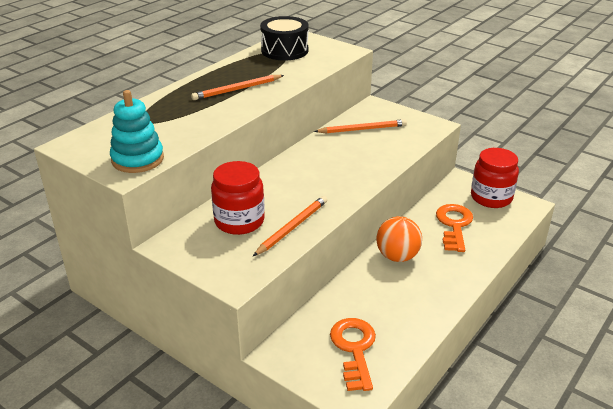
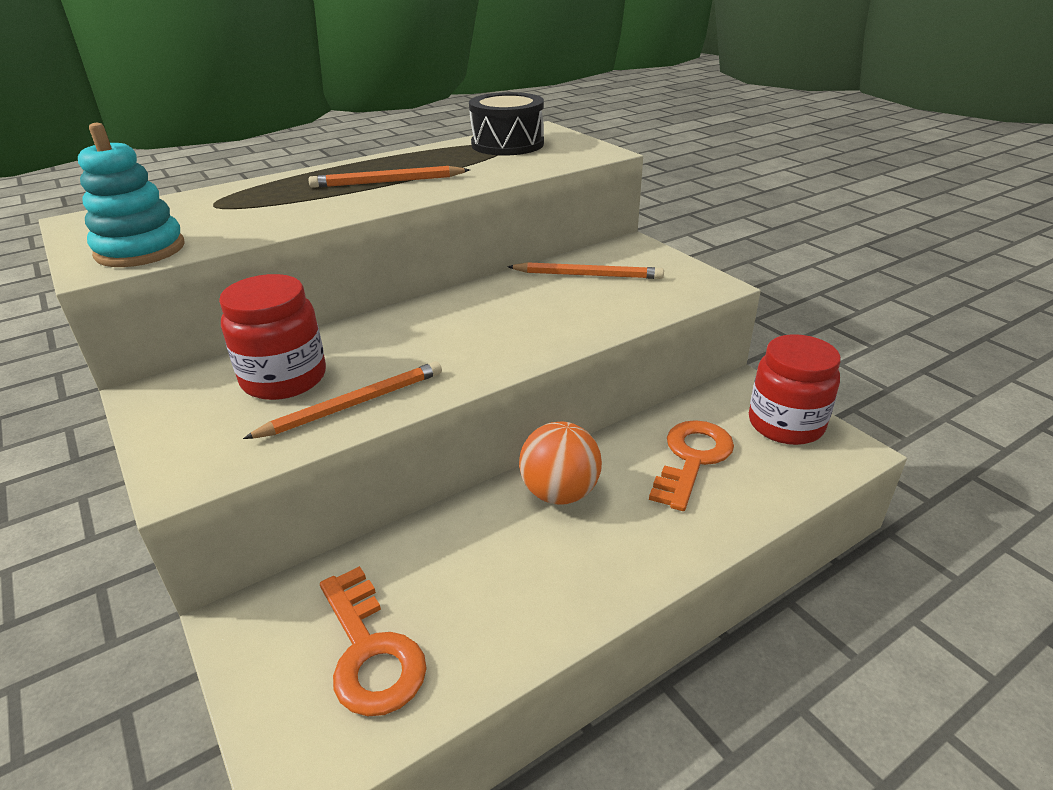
camera: 20 degrees right, 0 degrees up
(354, 349) = (370, 651): orange key -> orange key turned 135 degrees clockwise

